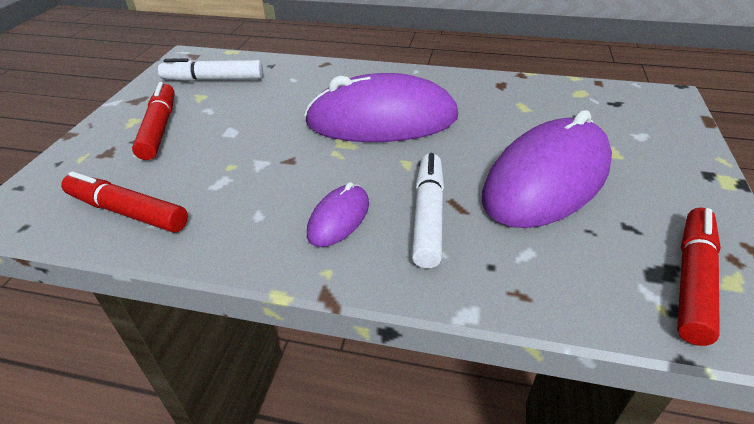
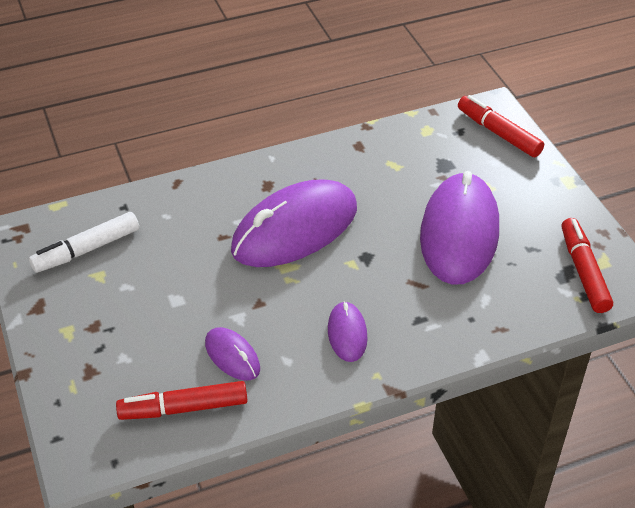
camera: 35 degrees left, 5 degrees up
(159, 128) = (106, 326): red marker -> red marker (498, 133)
(217, 190) = (232, 356): none -> purple mouse
(428, 216) = (405, 301): white marker -> none

